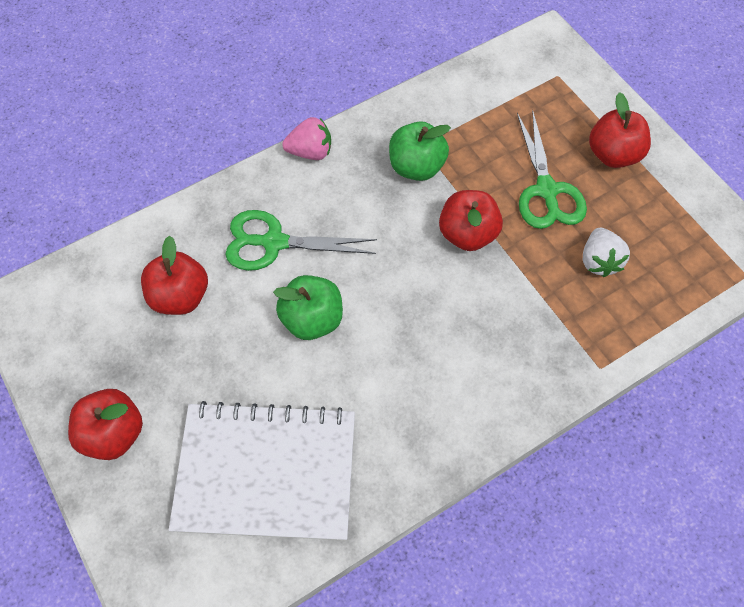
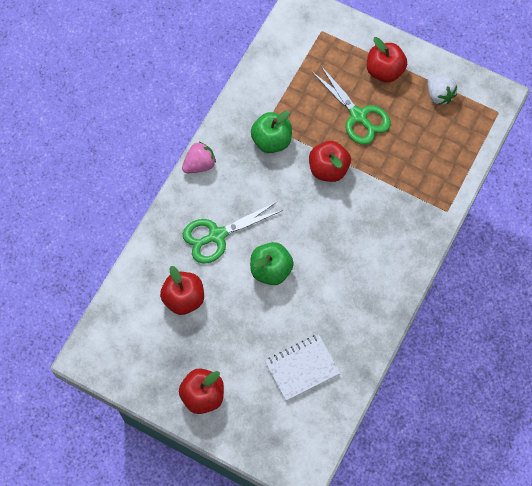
camera: 30 degrees left, 5 degrees up
(266, 471) = (302, 368): white notebook -> white notebook, size x0.57
(599, 261) = (413, 146): white strawberry -> white strawberry (439, 95)

